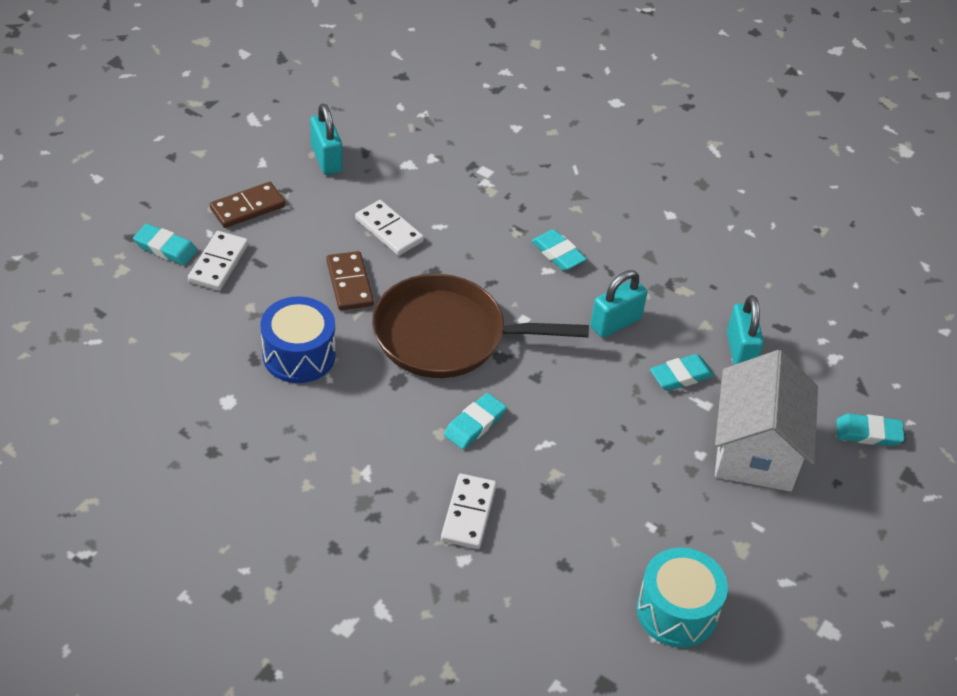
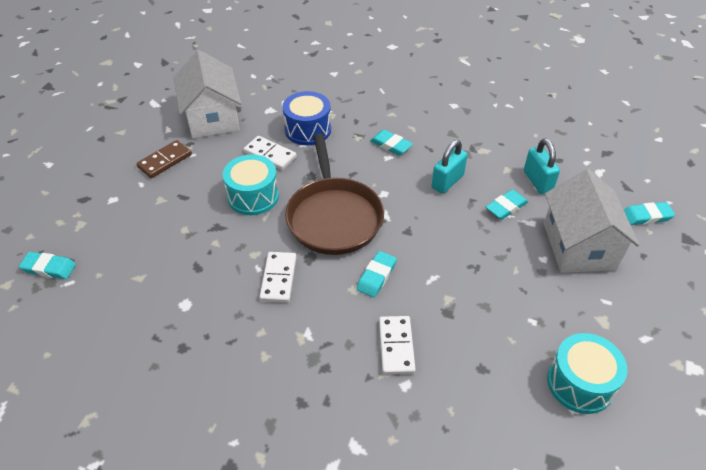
camera: 10 degrees left, 0 degrees up
(165, 248) = (110, 201): turquoise eraser -> turquoise eraser (49, 268)
(218, 263) = (153, 203): white domino -> white domino (278, 278)
(299, 355) = (230, 256): blue drum -> blue drum (308, 130)
(326, 159) = (212, 118): turquoise padlock -> white house
(350, 283) = (253, 196): brown domino -> turquoise drum
(446, 335) = (334, 217): brown pan -> brown pan turned 90 degrees counterclockwise

